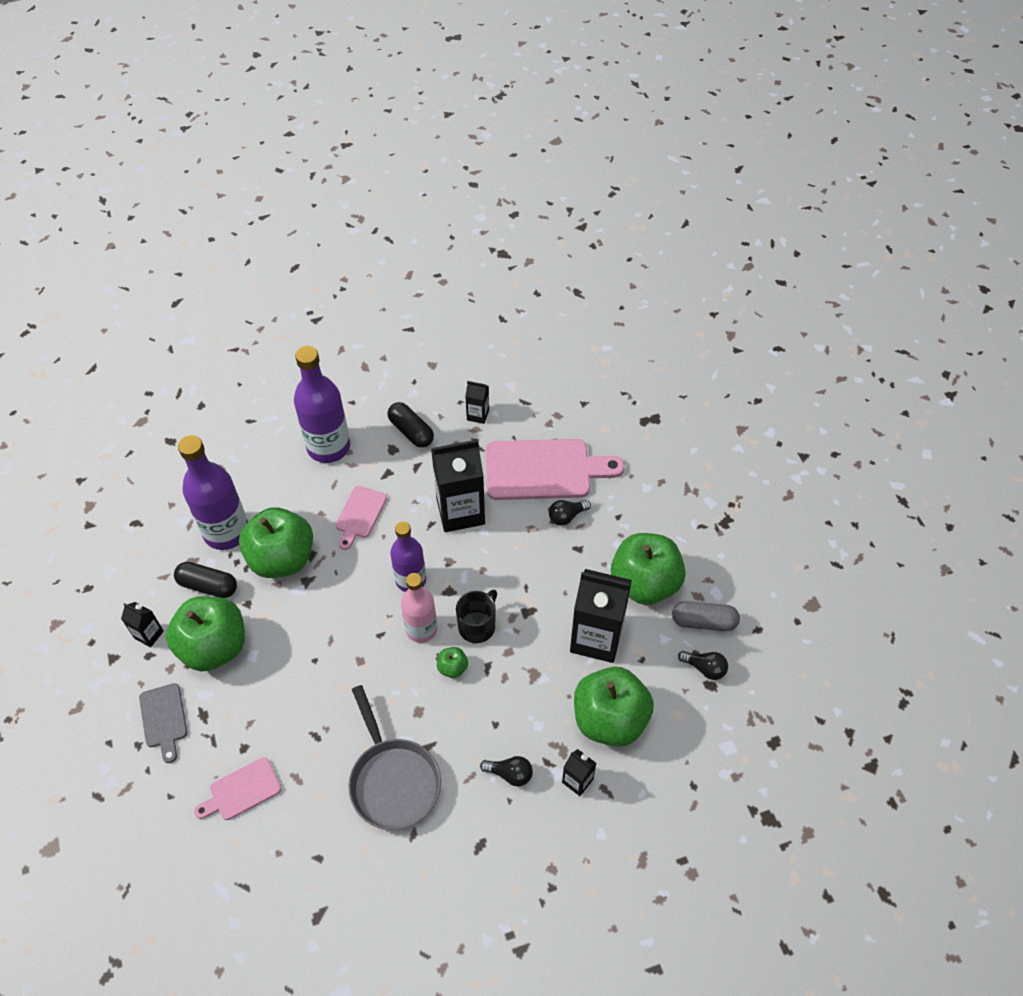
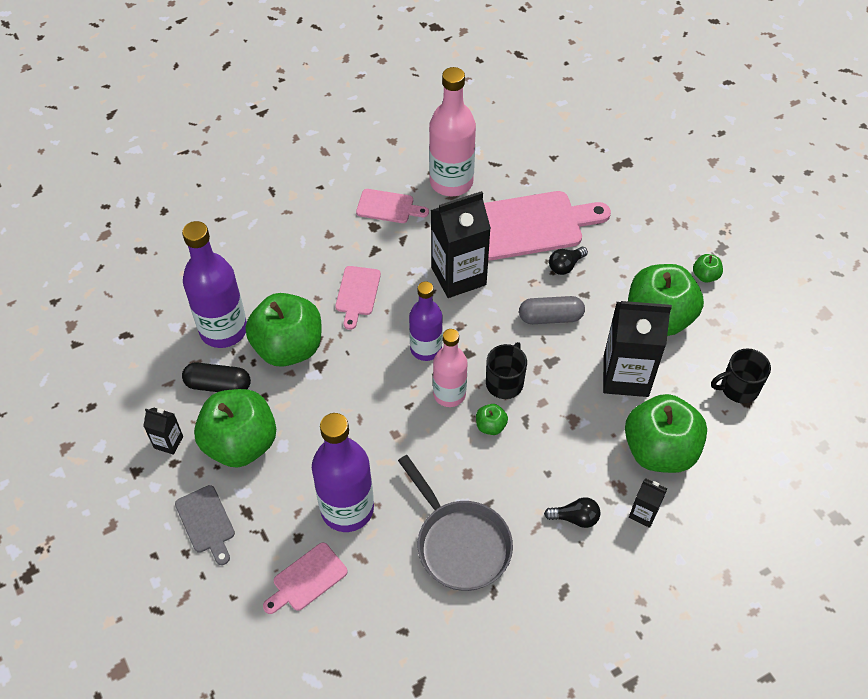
camera: 10 degrees left, 0 degrees up
(328, 447) = (308, 233): purple bottle -> purple bottle (347, 509)
(411, 431) = (388, 207): black capsule -> pink cutting board
(478, 415) = (451, 182): black carton -> pink bottle
(702, 547) = (705, 276): none -> green apple
(703, 622) = (725, 345): grey capsule -> grey capsule (550, 317)
(704, 668) = (738, 388): black light bulb -> black mug

